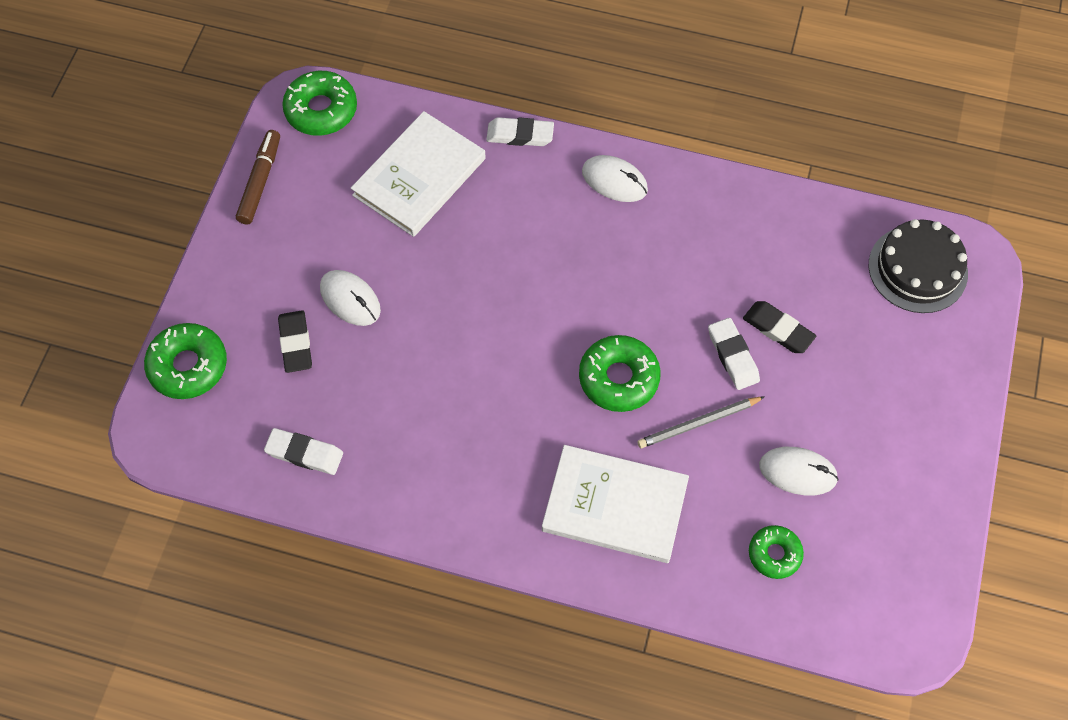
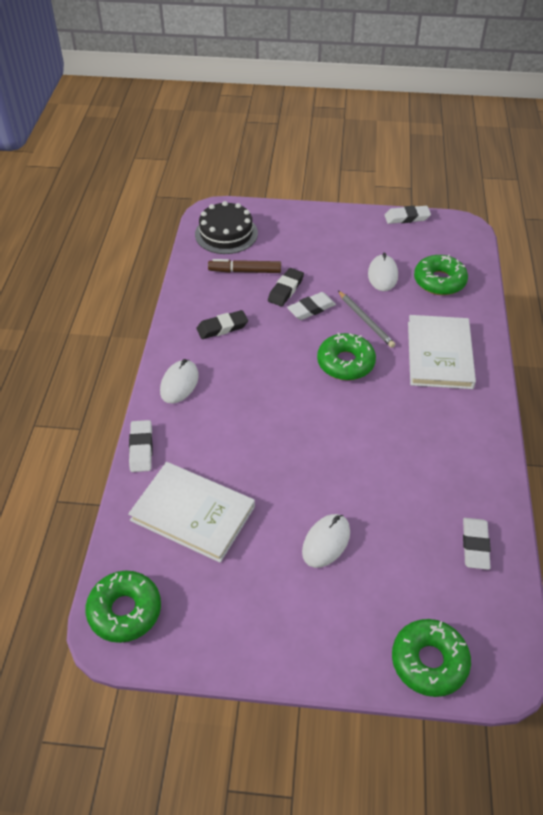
camera: 100 degrees left, 15 degrees down
(260, 181) = (216, 648): brown marker -> brown marker (245, 271)
(295, 344) = (380, 575): black eraser -> black eraser (222, 327)
(774, 554) = (439, 281): green donut -> green donut, size x1.59
(946, 550) = (407, 218): none -> white eraser

